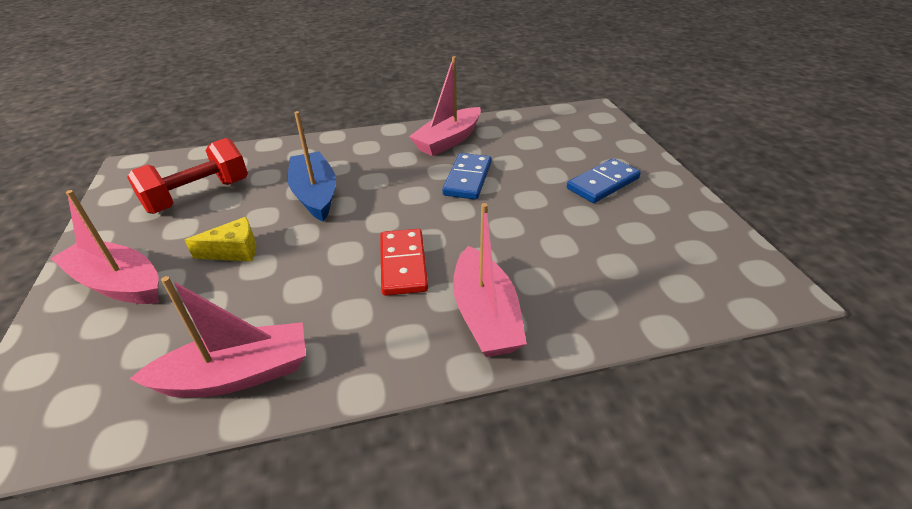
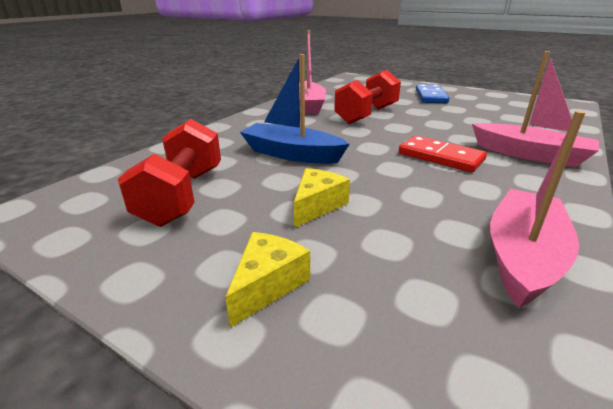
camera: 45 degrees left, 10 degrees down
(118, 283) = (267, 284): pink boat -> yellow cheese
(467, 179) = (366, 115): blue domino -> red dumbbell

